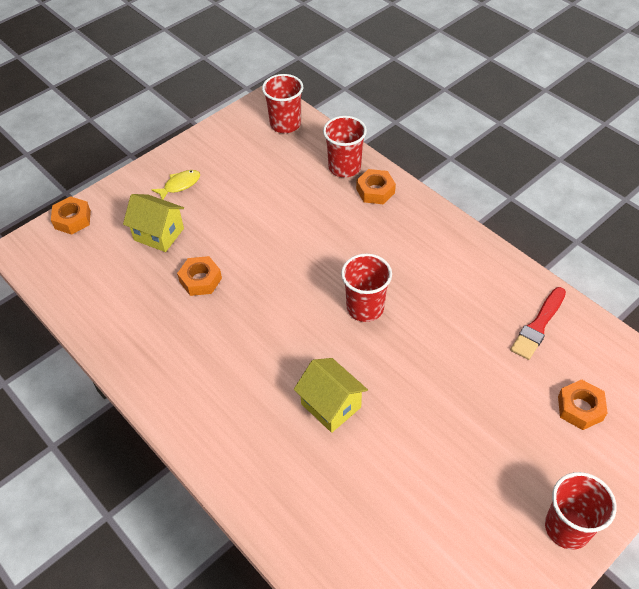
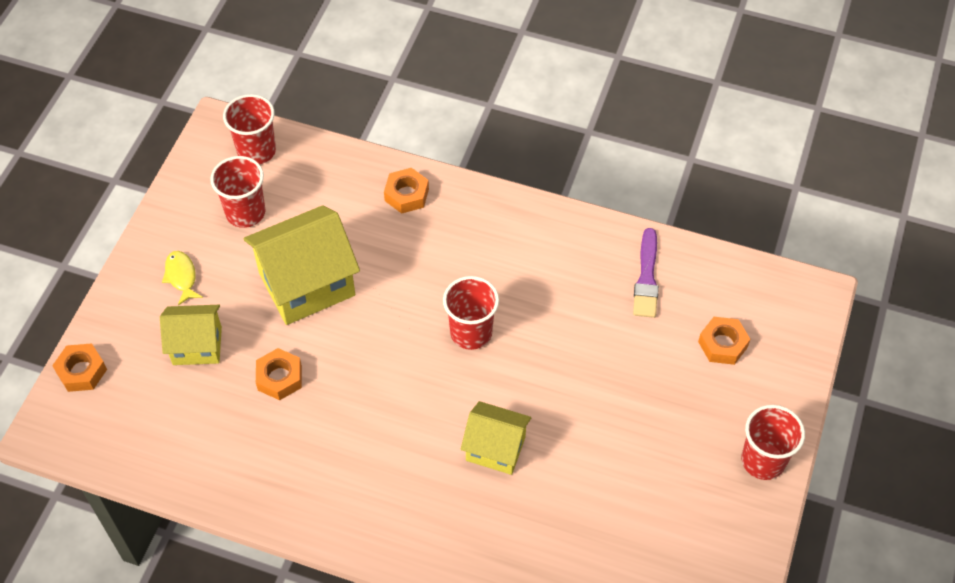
camera: 30 degrees left, 5 degrees up
(180, 185) = (181, 277): yellow fish -> yellow fish turned 45 degrees counterclockwise
(263, 224) = (307, 284): none -> yellow house
(344, 167) = (356, 179): red cup -> red cup (245, 212)
(538, 325) = (646, 278): red brush -> purple brush

